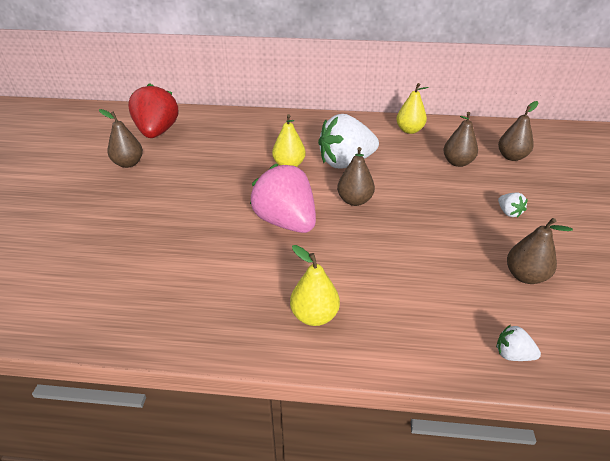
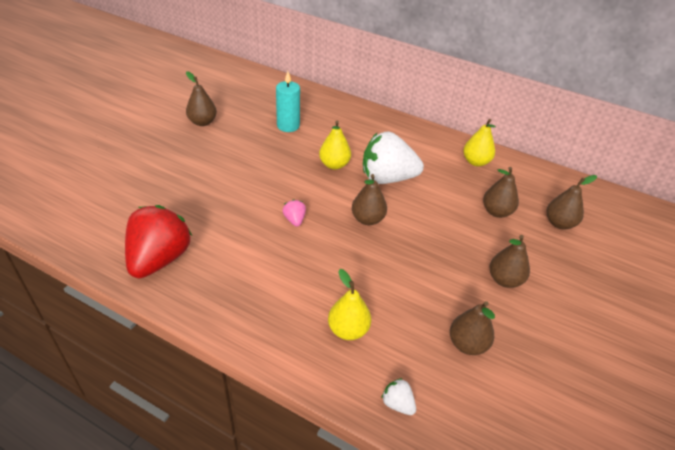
camera: 20 degrees right, 5 degrees up
(157, 133) = (242, 97): red strawberry -> red strawberry (159, 259)
(220, 145) = (288, 126): none -> turquoise candle
(286, 222) = (294, 220): pink strawberry -> pink strawberry, size x0.41
(314, 316) = (262, 309): yellow pear -> yellow pear (348, 330)
(508, 213) = (504, 280): white strawberry -> brown pear

